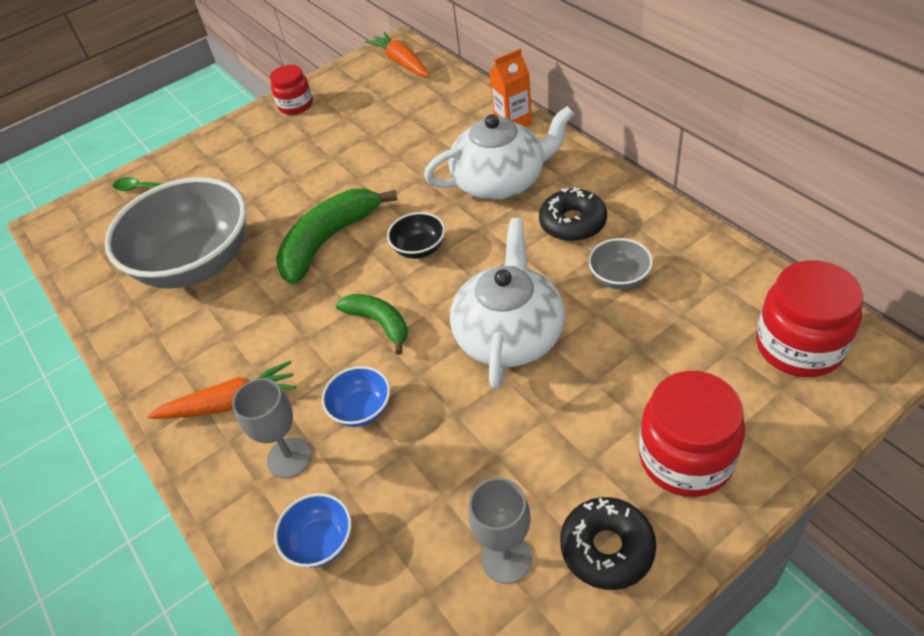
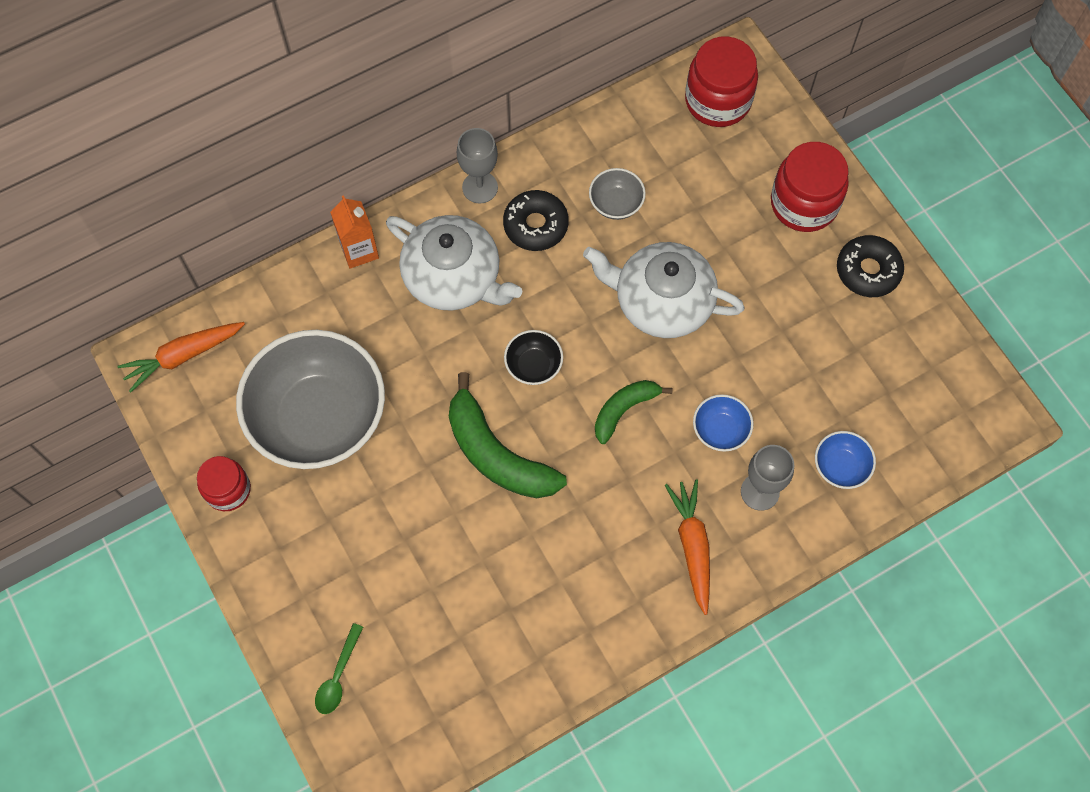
camera: 90 degrees left, 20 degrees up
(197, 264) = (494, 595): grey bowl -> grey bowl (319, 418)
(501, 181) = (454, 277): white teapot -> white teapot turned 135 degrees clockwise
(506, 558) = (868, 336): grey goblet -> grey goblet (480, 187)

